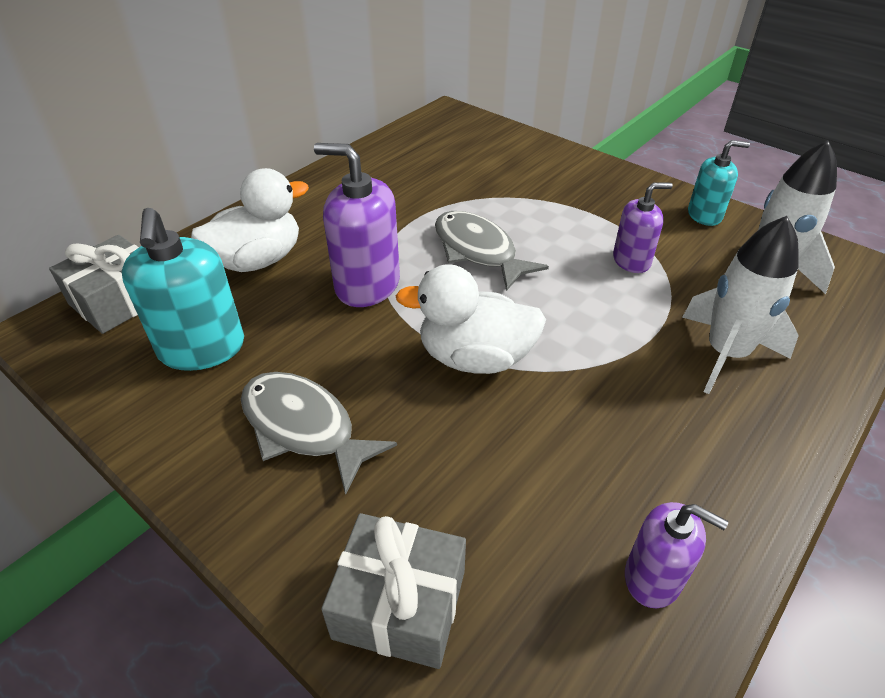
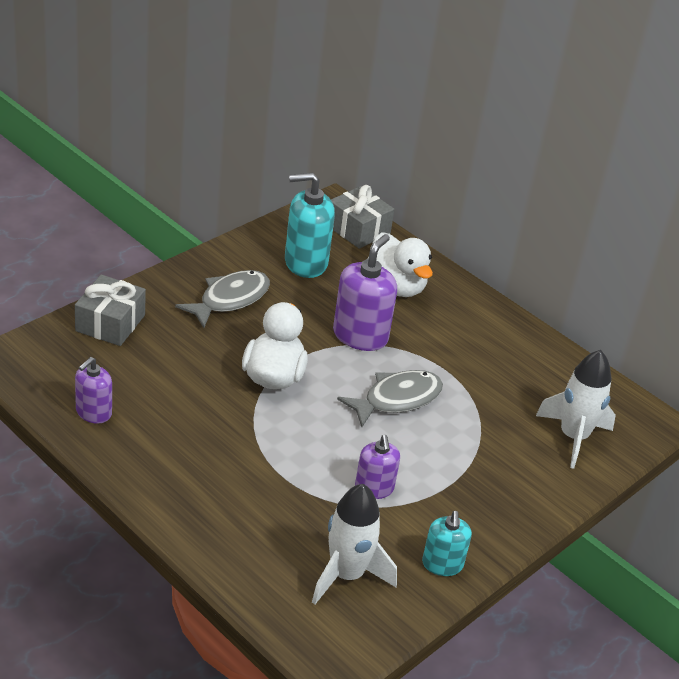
camera: 90 degrees right, 5 degrees down
(725, 354) = (252, 506): white rocket -> white rocket (573, 437)

